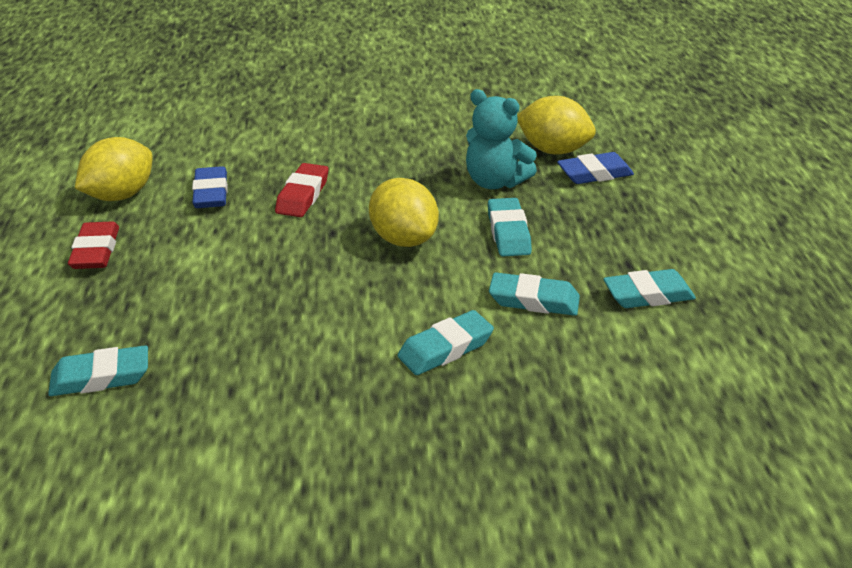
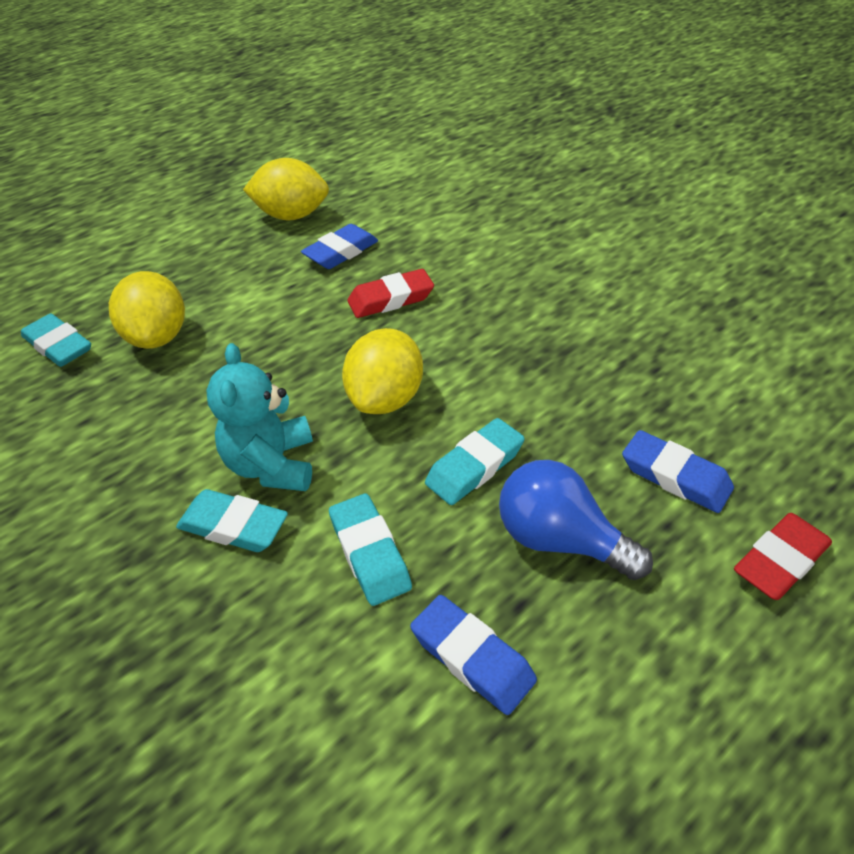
camera: 55 degrees right, 10 degrees up
(96, 251) = (209, 249): red eraser -> red eraser (780, 561)
(495, 182) = (558, 405): turquoise teddy bear -> turquoise teddy bear (272, 465)
(553, 150) = (680, 416): yellow lemon -> yellow lemon (158, 337)
(597, 230) = (560, 539): none -> blue light bulb
(648, 295) = (472, 658): turquoise eraser -> blue eraser

